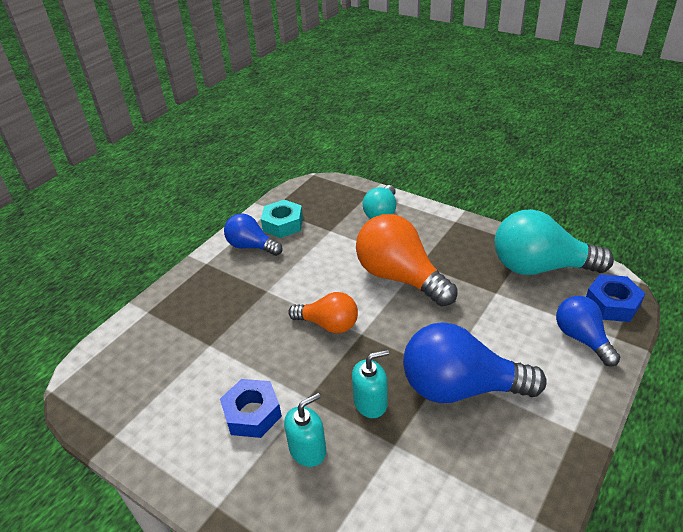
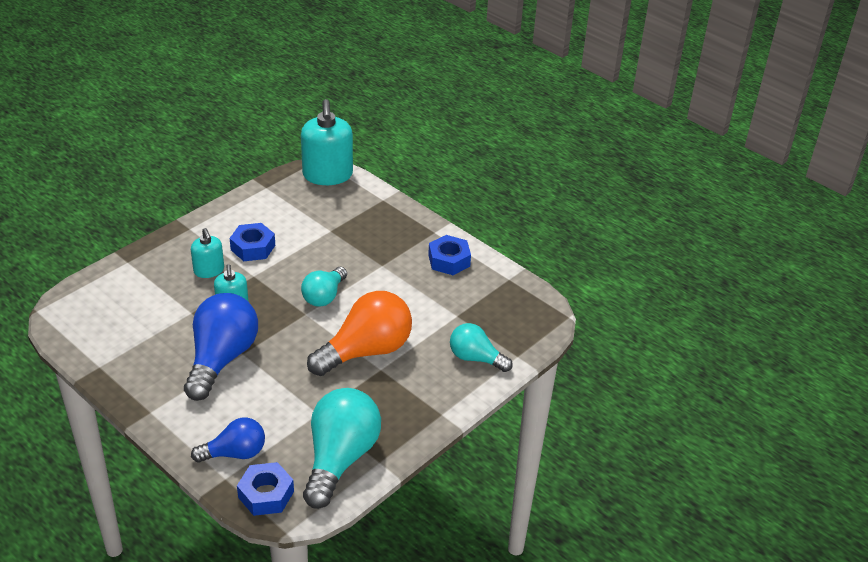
camera: 95 degrees right, 0 degrees up
(91, 373) = (327, 175): none -> turquoise soap dispenser
(251, 246) = (449, 260): blue light bulb -> blue nut
(283, 224) = (478, 284): turquoise nut -> none
(328, 324) = (324, 296): orange light bulb -> turquoise light bulb

